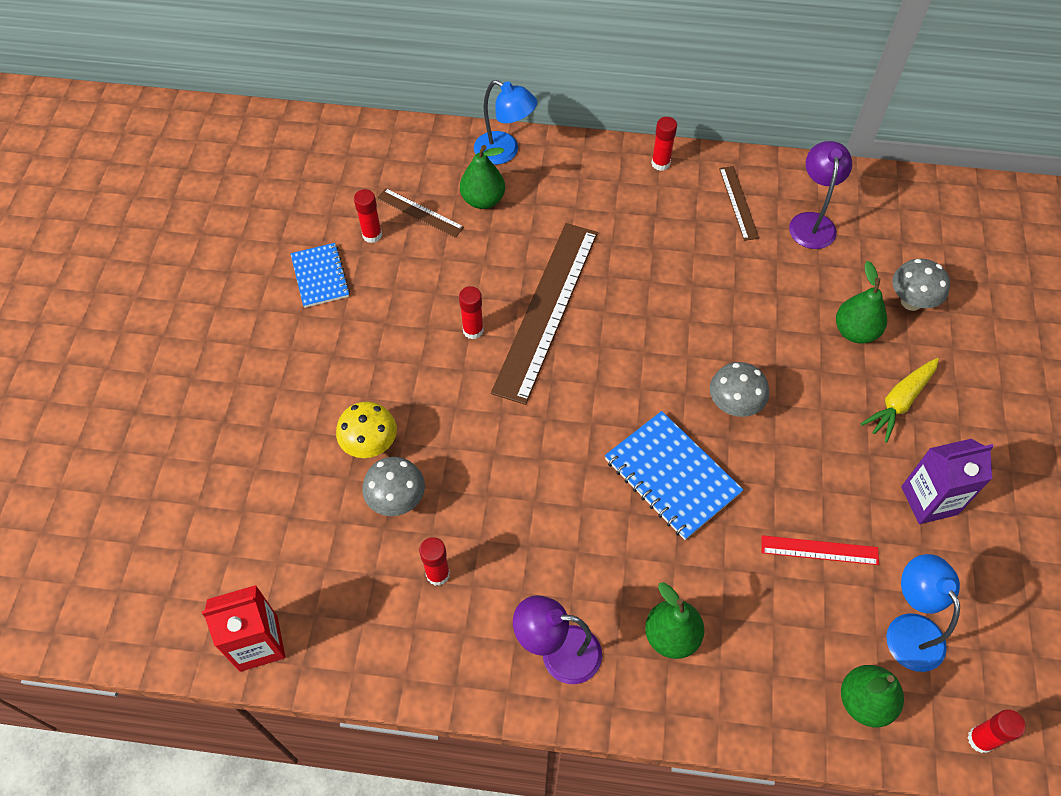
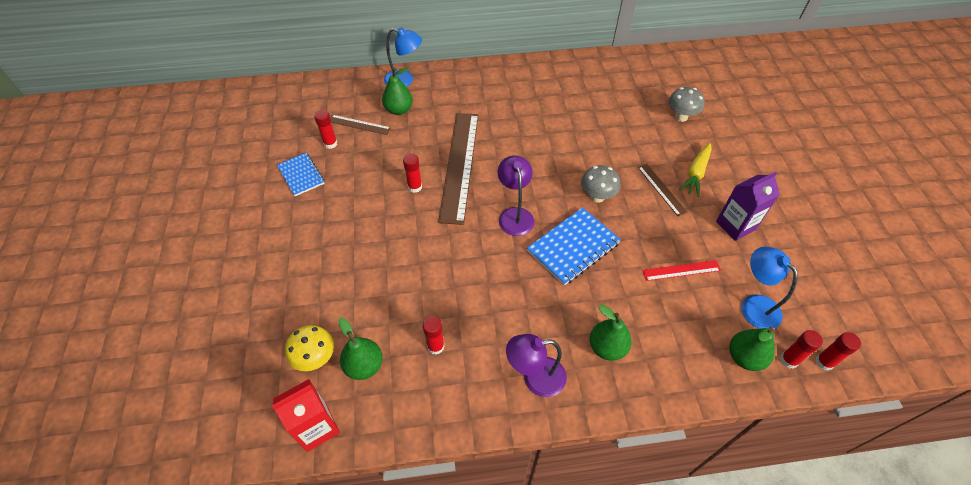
camera: 15 degrees left, 5 degrees down
(370, 445) = (364, 273): yellow mushroom -> yellow mushroom (315, 358)
(397, 500) = (393, 304): grey mushroom -> none
(660, 163) = (505, 70): red glue stick -> red glue stick (789, 360)
(672, 476) = (573, 247): blue notebook -> blue notebook turned 75 degrees counterclockwise
(738, 203) = (559, 82): brown ruler -> brown ruler (661, 189)
(812, 222) = (607, 85): purple lamp -> purple lamp (515, 215)
(855, 331) = (654, 139): green pear -> green pear (364, 366)

